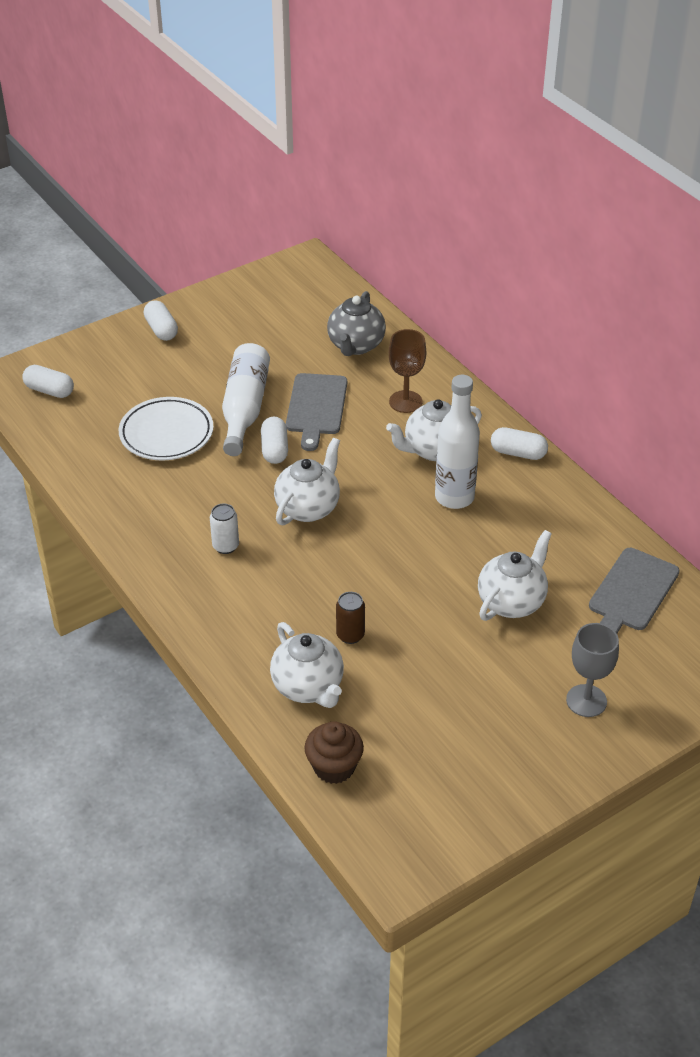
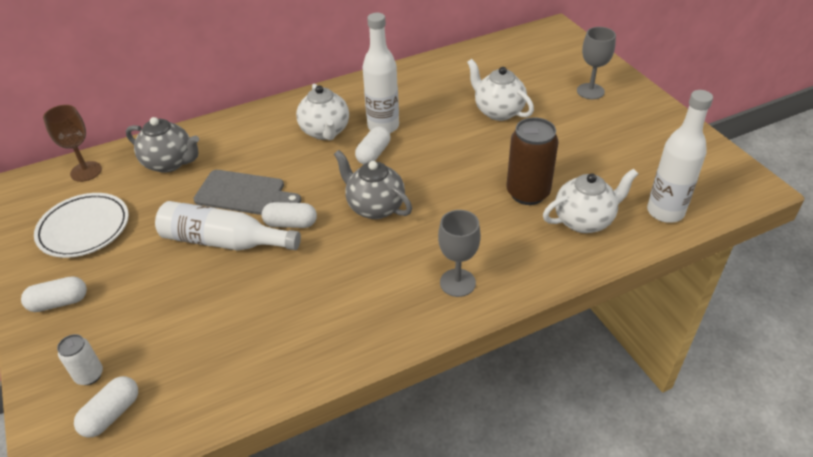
camera: 80 degrees left, 0 degrees up
(166, 433) = (236, 303): white plate -> white plate (84, 229)
(202, 582) = (457, 283): none -> grey goblet
(225, 546) = (412, 264): white can -> white can (89, 375)
(308, 508) = (374, 207): white teapot -> grey teapot
(334, 767) = (665, 212): brown cupcake -> white bottle
(350, 635) = (527, 193): brown can -> brown can, size x1.88
(405, 402) = (260, 141): brown goblet -> brown goblet (86, 171)
(518, 453) = (343, 92): white capsule -> white capsule (373, 154)
(631, 592) = (494, 62): grey cutting board -> none

